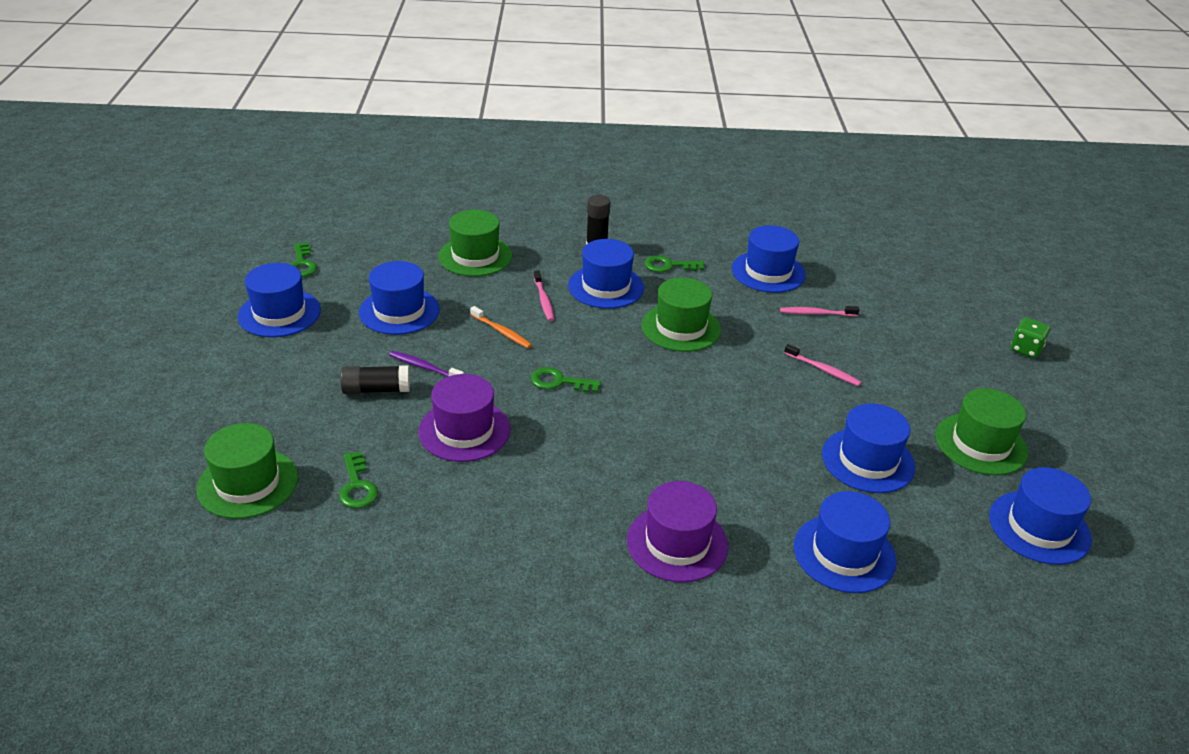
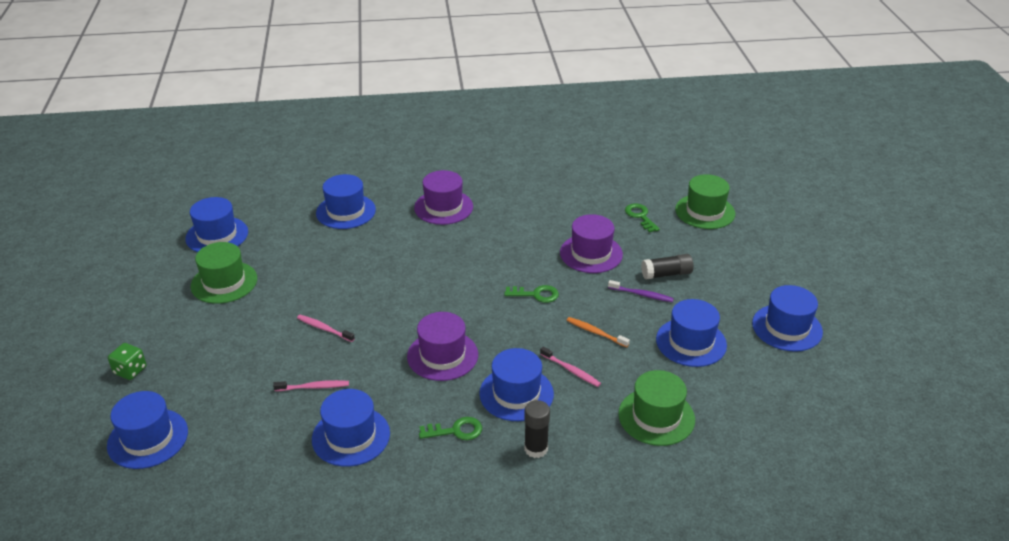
camera: 175 degrees right, 0 degrees up
(302, 264) = (813, 383): green key -> none
(543, 300) = (571, 370): pink toothbrush -> pink toothbrush turned 150 degrees clockwise
(681, 327) = (442, 355): green hat -> purple hat
(868, 460) = (312, 263): blue hat -> blue hat (148, 438)

